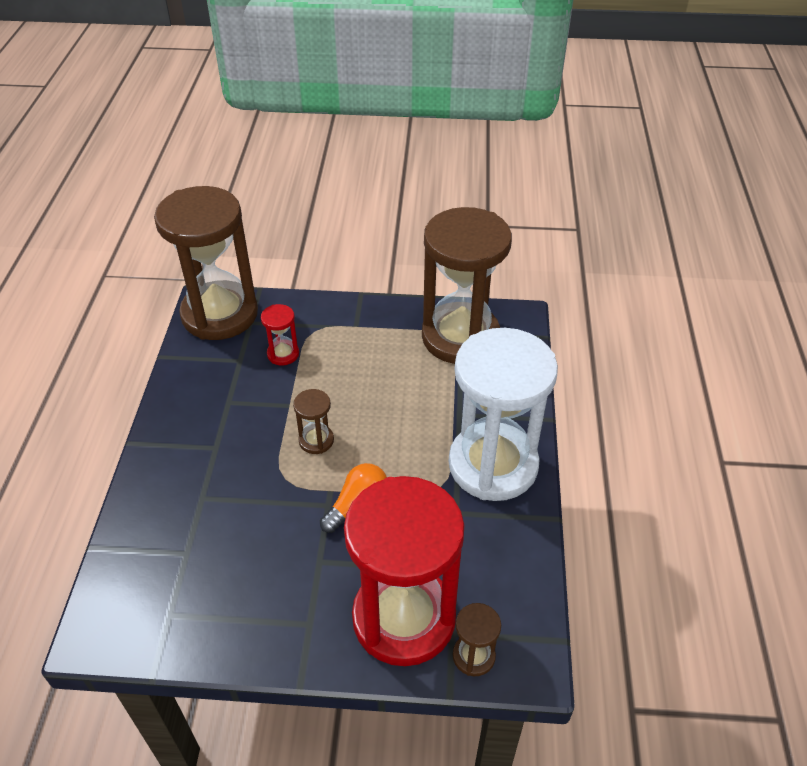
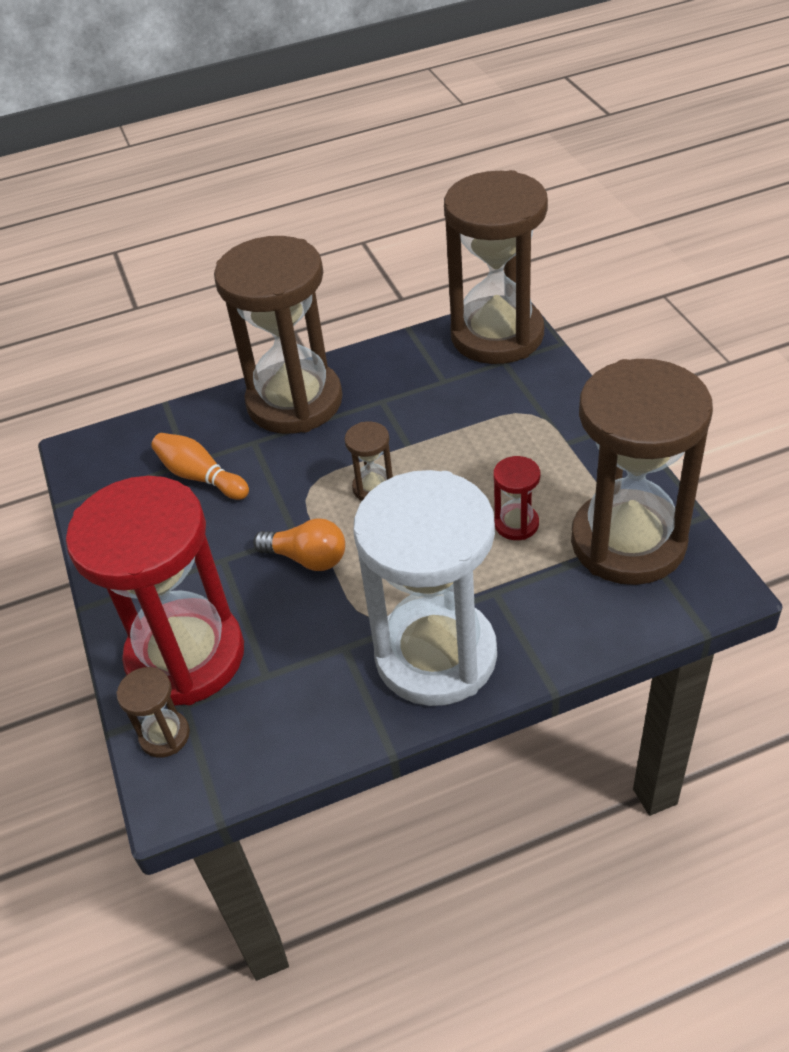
camera: 70 degrees right, 0 degrees up
(179, 454) = (294, 402): none -> brown hourglass
(212, 548) = (200, 477): none -> orange bowling pin
(283, 354) = (477, 407): red hourglass -> red hourglass (516, 524)

